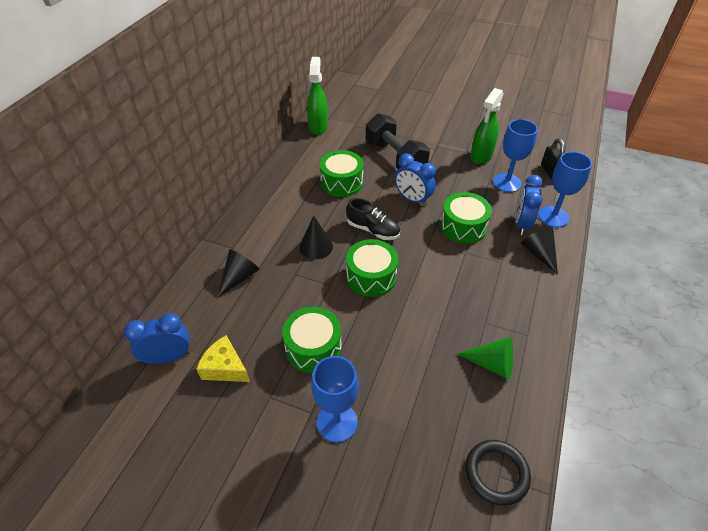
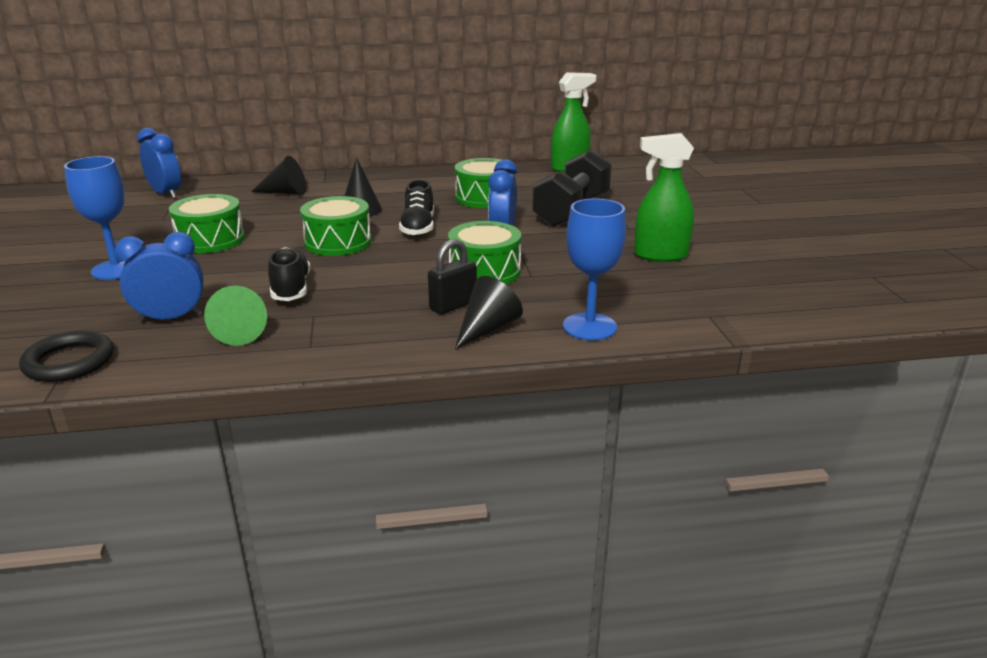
camera: 60 degrees right, 20 degrees down
(225, 367) = (164, 214): yellow cheese -> none
(438, 322) = (291, 289): none -> black shoe
(507, 183) = (623, 282): blue goblet -> none
(522, 224) = (540, 307): blue clock -> blue clock (170, 318)
(550, 171) = (704, 307): black padlock -> black padlock (453, 305)

